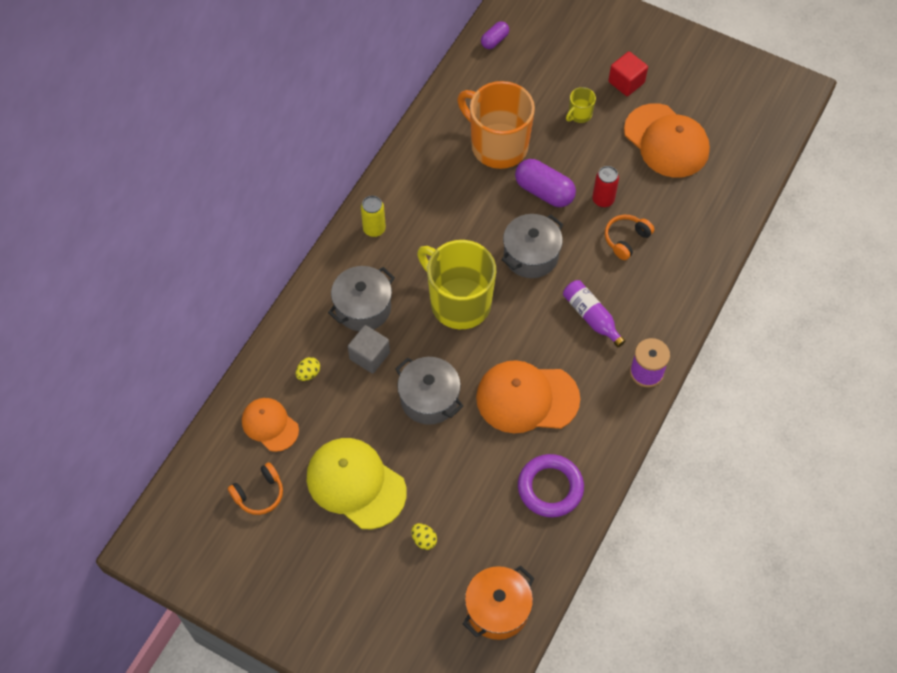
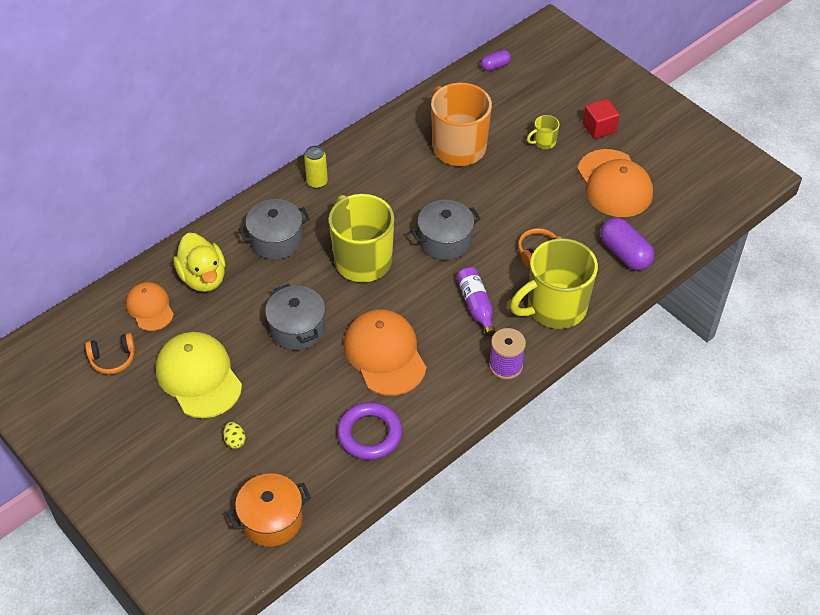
camera: 20 degrees right, 10 degrees down
(308, 373) = (203, 277): yellow egg -> yellow duck
(369, 356) = (262, 279): grey cube -> none
(527, 398) = (385, 354): orange cap -> orange cap turned 45 degrees clockwise
(544, 191) = (482, 194): purple capsule -> purple capsule (624, 254)
(603, 200) = (532, 215): red can -> none
(666, 295) = (555, 308): none -> yellow mug

